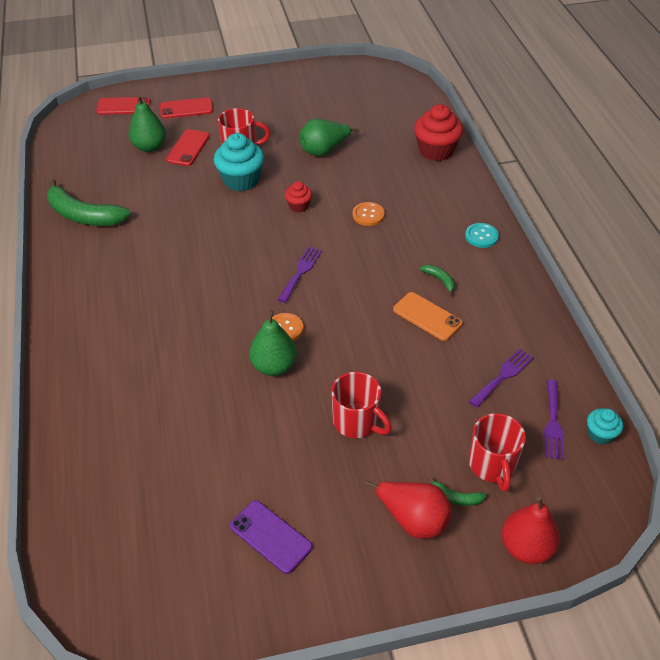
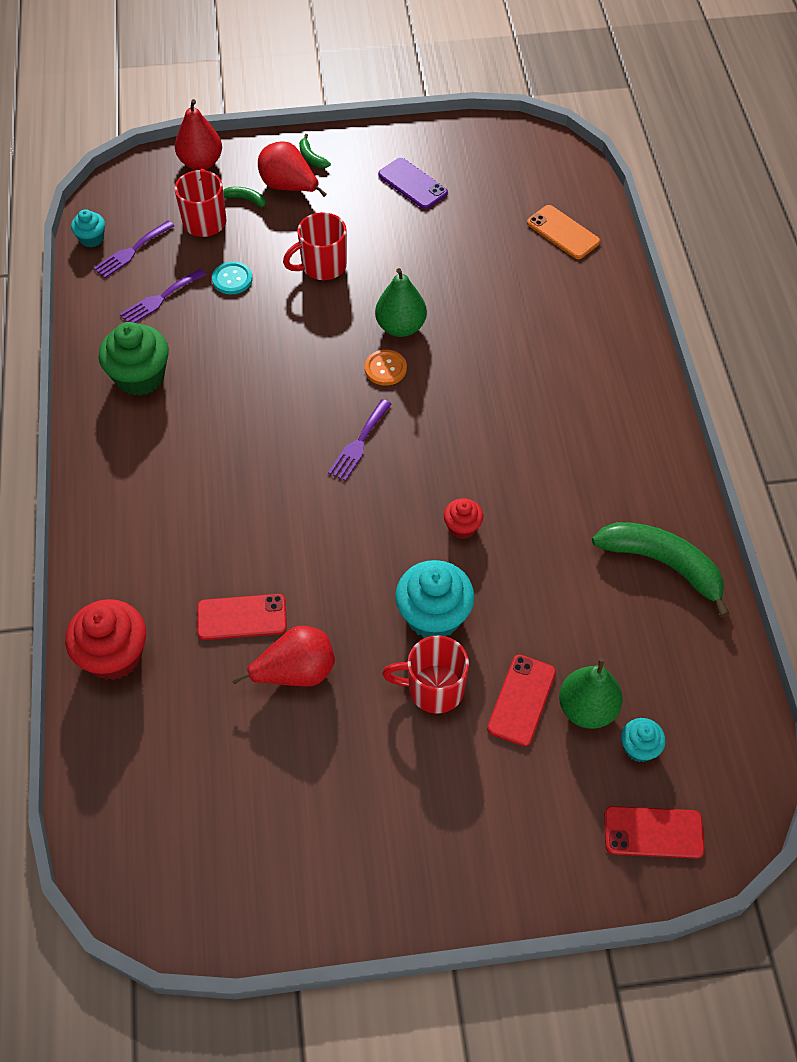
camera: 175 degrees left, 10 degrees up
(123, 134) = (639, 747): none -> turquoise cupcake
(186, 108) = (533, 813): red phone -> red phone (242, 617)
(298, 206) = (350, 554): red cupcake -> red cupcake (462, 527)
(324, 151) = (296, 672): green pear -> red pear
(357, 422) = (322, 266): red mug -> red mug turned 75 degrees counterclockwise
(368, 215) = (253, 529): orange button -> none
(427, 316) = (218, 371): orange phone -> orange phone (563, 232)
(440, 280) = (188, 417): green banana -> green banana (311, 157)
(481, 236) = (110, 479): turquoise button -> turquoise button (232, 279)
(491, 307) = (140, 377): none -> green cupcake
(553, 423) = (131, 251): purple fork -> purple fork turned 150 degrees counterclockwise

